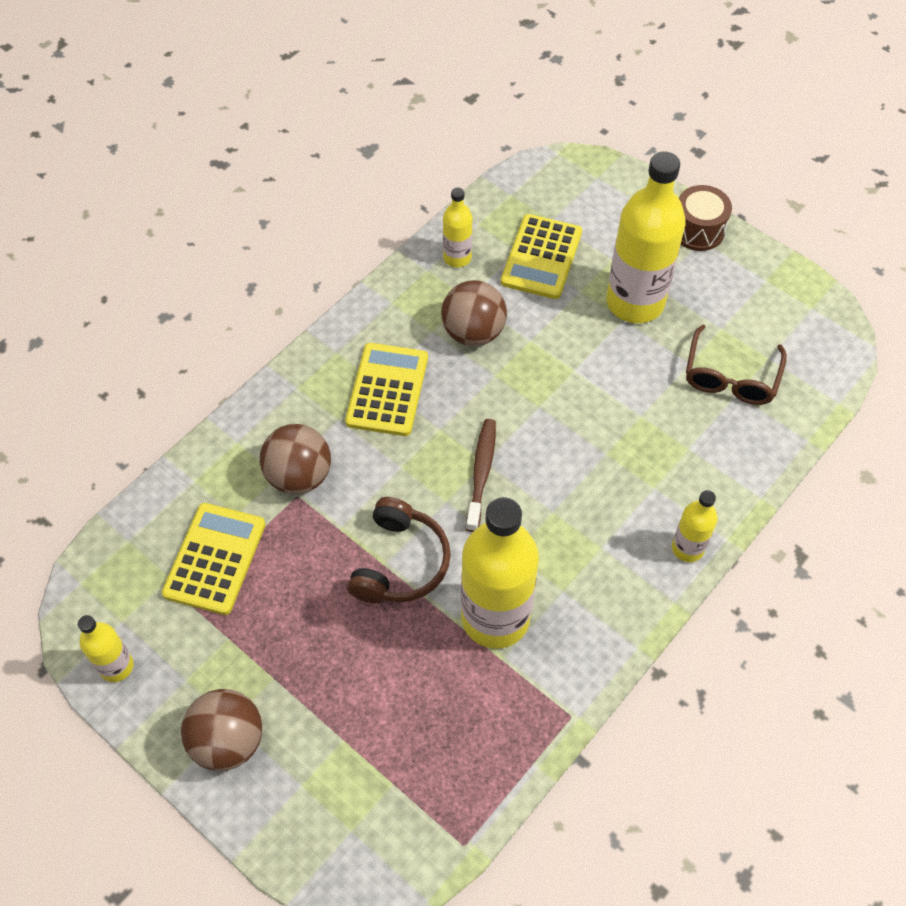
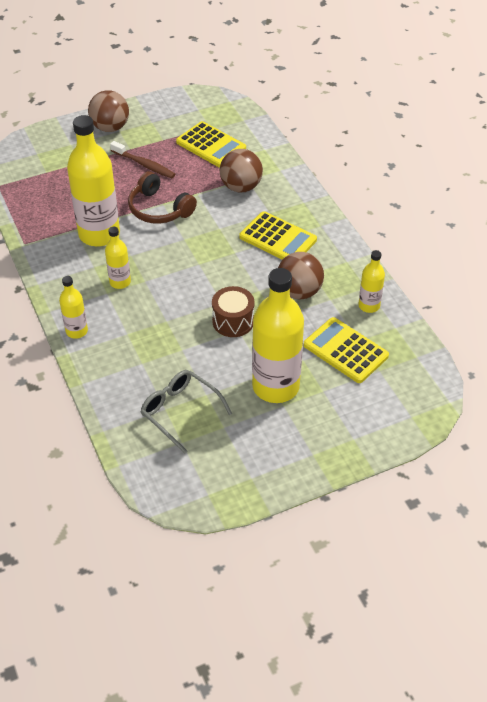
camera: 115 degrees right, 10 degrees down
(116, 666) = (175, 103): yellow bottle -> yellow bottle (120, 282)
(481, 472) = (192, 259): brown toothbrush -> brown toothbrush (144, 165)
(698, 230) = (323, 457): brown drum -> brown drum (233, 321)
(730, 377) = (180, 412): brown glasses -> grey glasses

